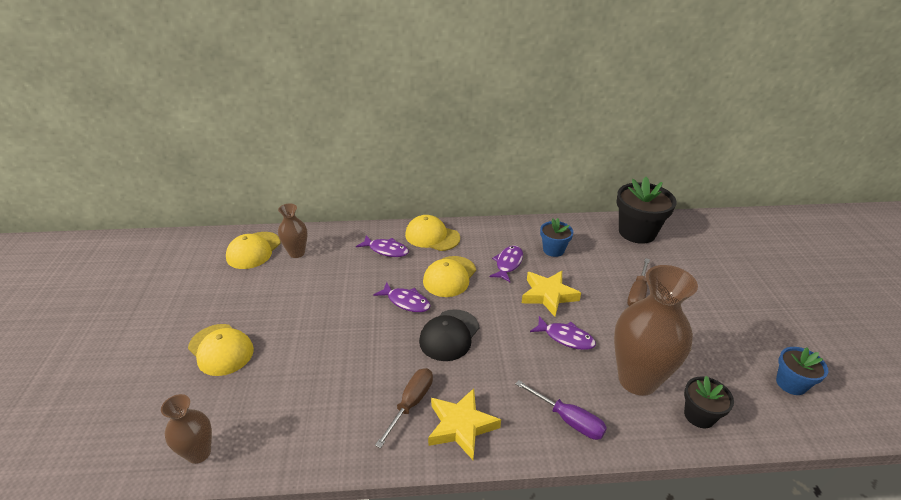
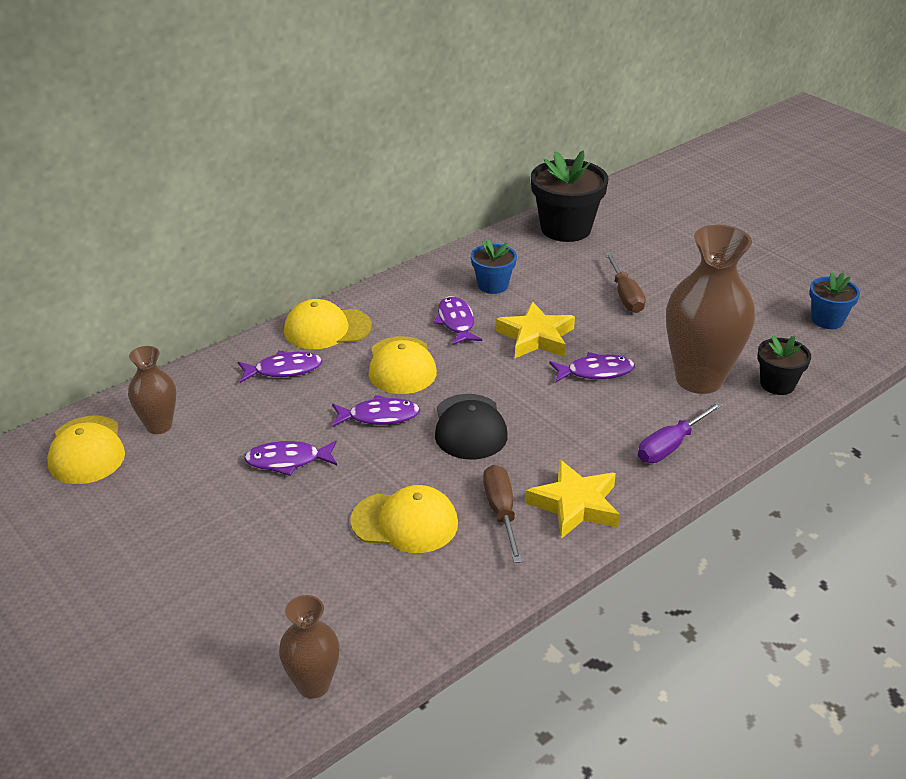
camera: 35 degrees left, 0 degrees up
(221, 349) = (198, 579): yellow cap -> yellow cap (405, 522)
(333, 304) = (287, 461): none -> purple fish
(568, 420) = (670, 446): purple screwdriver -> purple screwdriver turned 135 degrees clockwise

